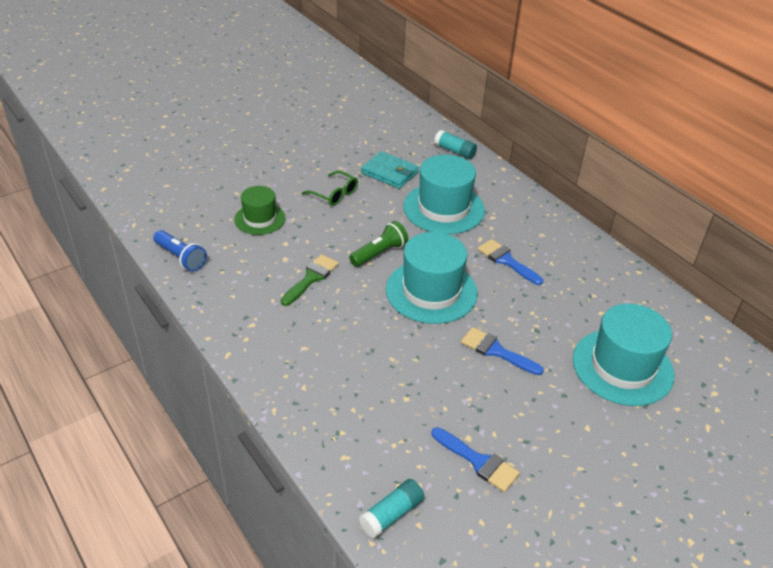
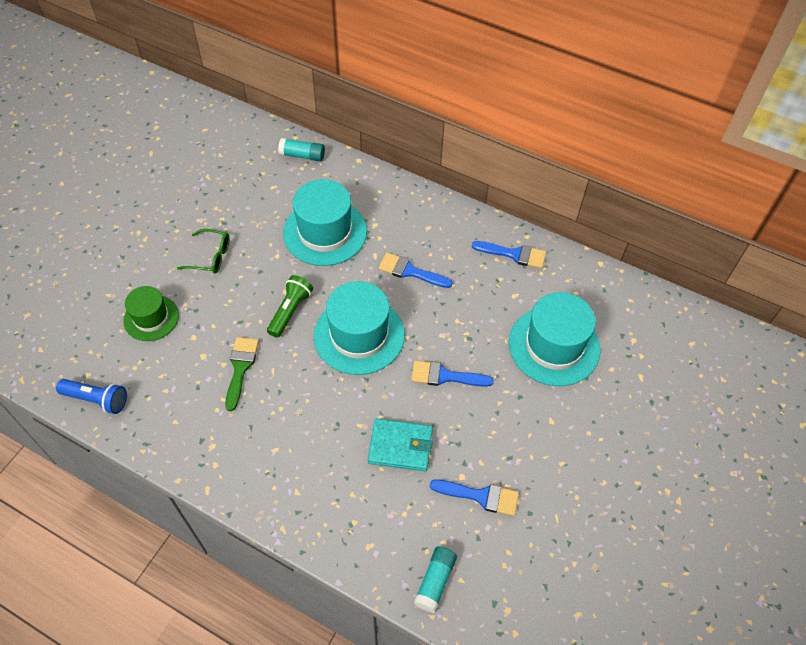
camera: 25 degrees left, 15 degrees up
(390, 172) = (252, 207): turquoise wallet -> turquoise wallet (400, 446)
(618, 281) = (514, 254): none -> blue brush

